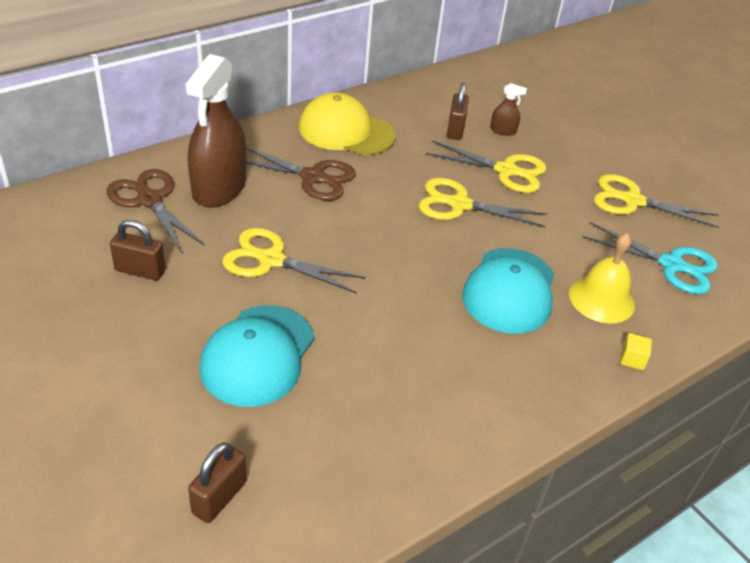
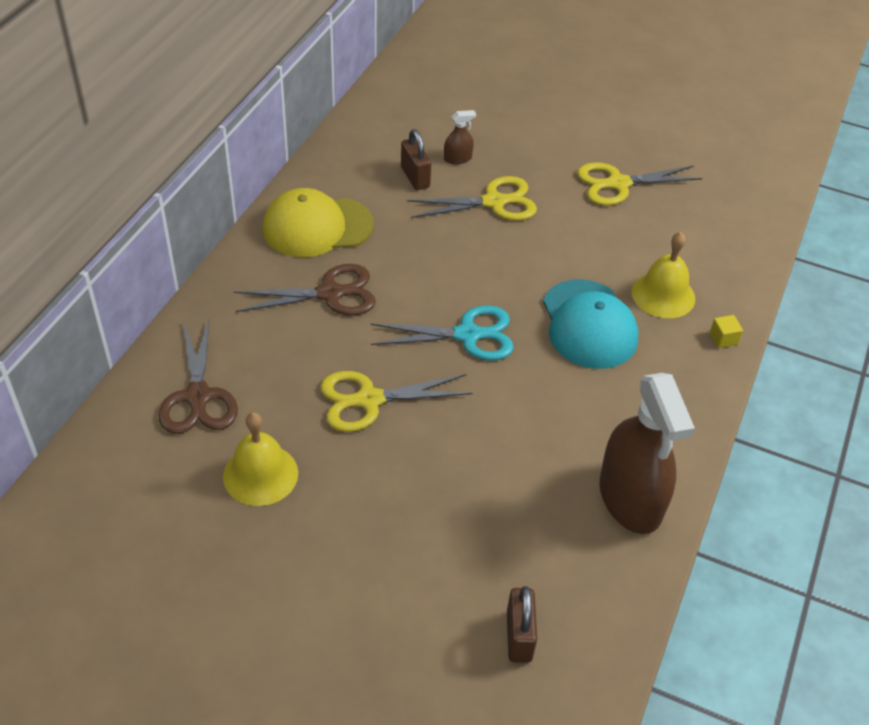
camera: 30 degrees left, 5 degrees up
(140, 270) = (260, 474): brown padlock -> yellow bell
(150, 200) = (198, 396): brown scissors -> brown scissors turned 120 degrees counterclockwise
(219, 188) = (253, 349): brown spray bottle -> brown spray bottle (630, 498)
(258, 355) = (439, 497): turquoise cap -> none
(459, 204) = (482, 258): yellow scissors -> none
(671, 265) = (691, 234): turquoise scissors -> turquoise scissors (467, 335)

